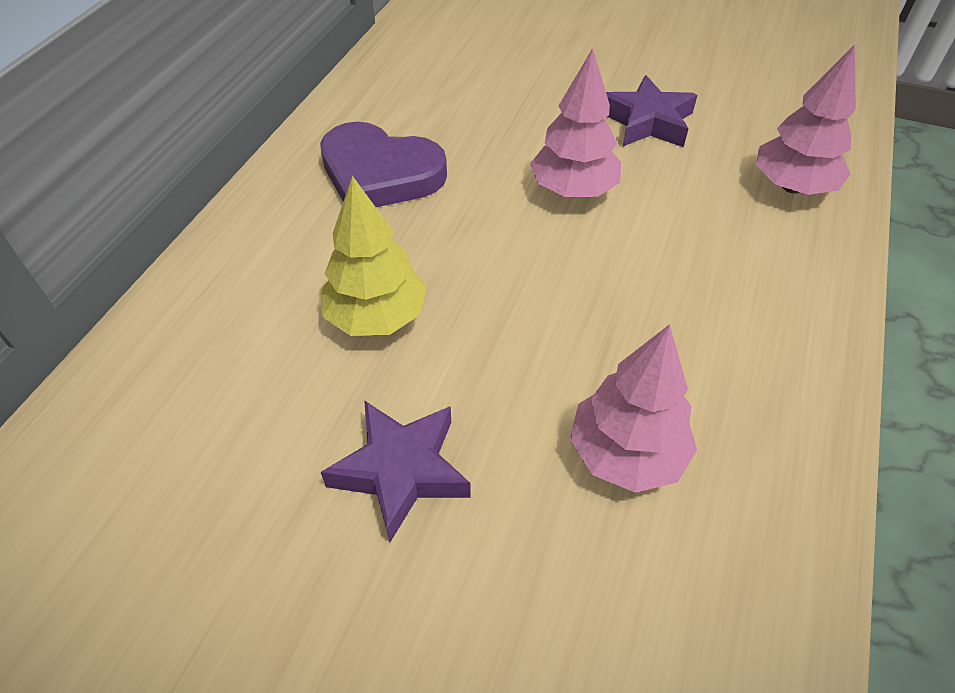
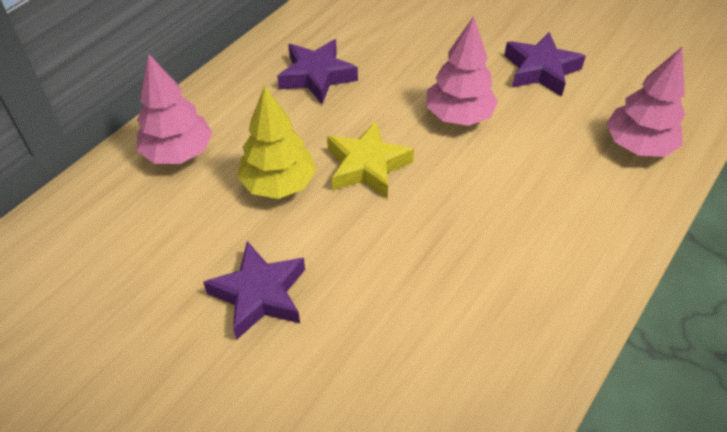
camera: 15 degrees right, 0 degrees up
(380, 174) = (317, 76): purple heart -> purple star
(484, 271) = (367, 166): none -> yellow star
(626, 454) = (420, 319): pink tree -> pink tree (178, 153)

